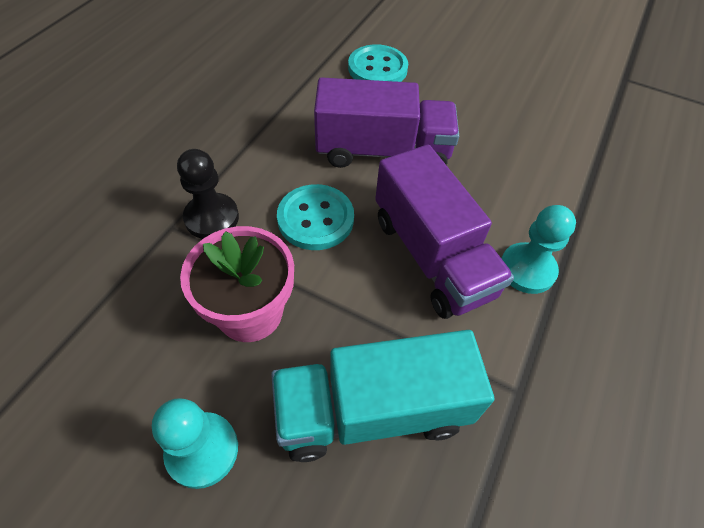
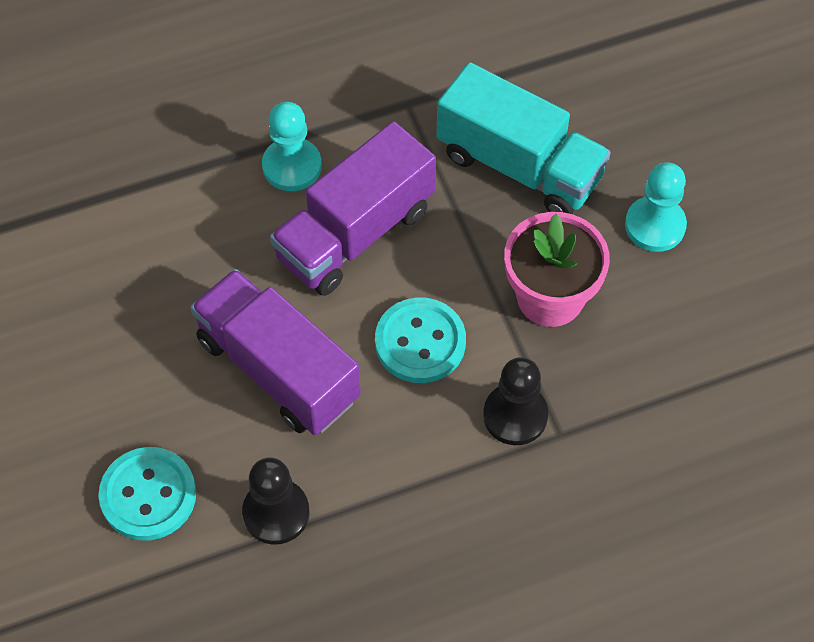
camera: 135 degrees left, 5 degrees up
(308, 95) = (276, 513): none -> black pawn
(432, 256) = (355, 233): purple truck -> purple truck turned 150 degrees counterclockwise

